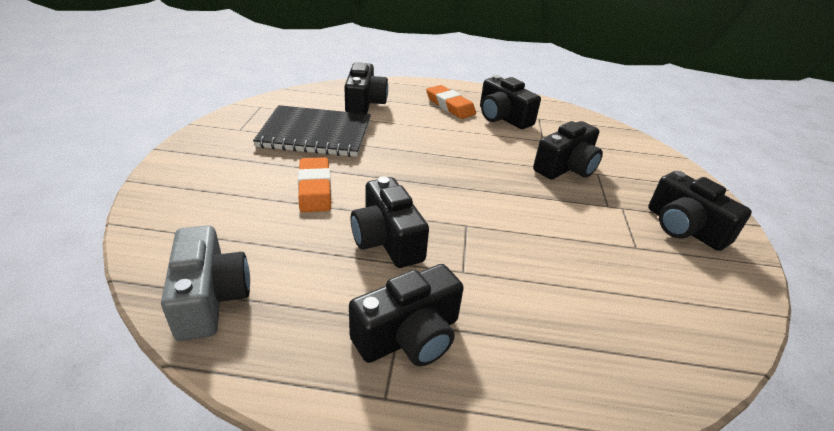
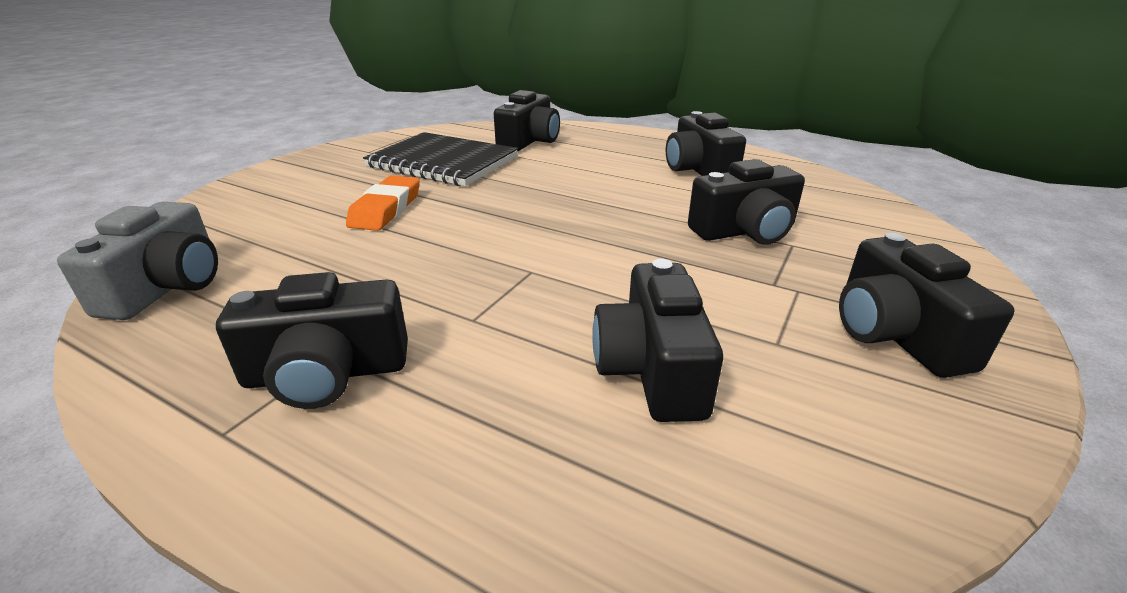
camera: 25 degrees right, 5 degrees down
(387, 240) = (413, 269): black camera -> black camera (652, 369)
(450, 106) = (635, 152): orange eraser -> none

